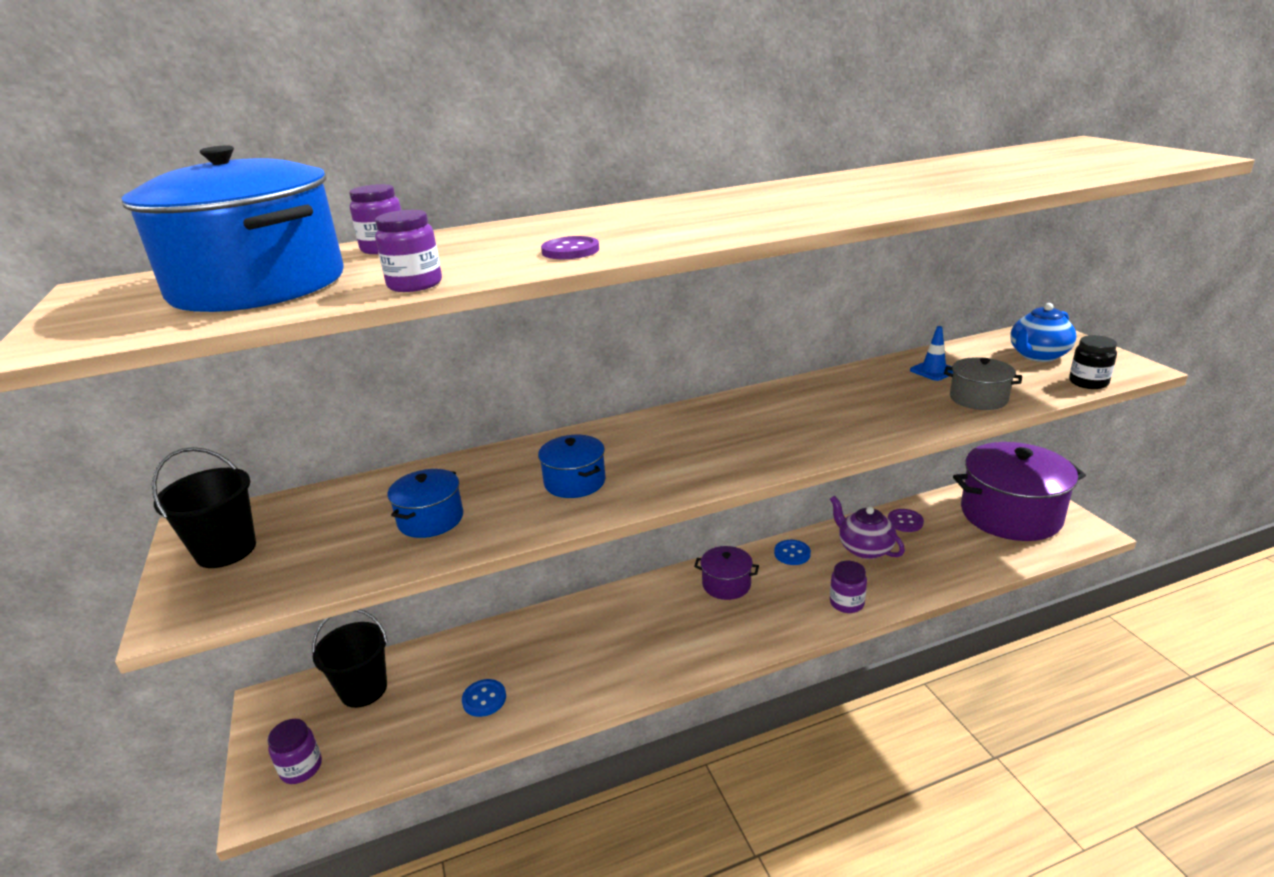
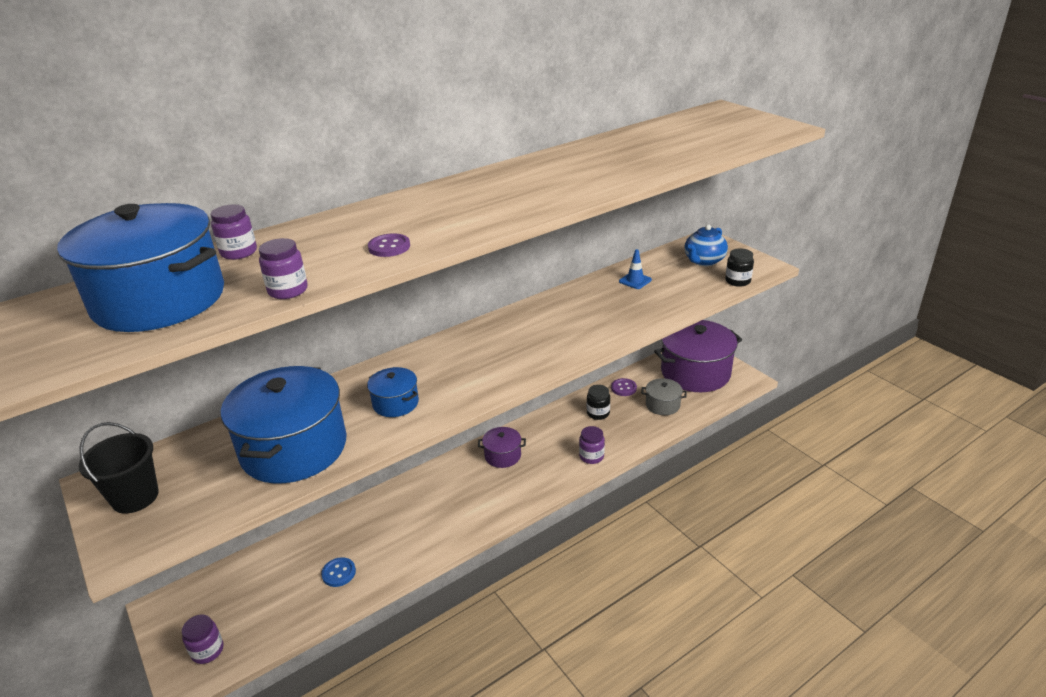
camera: 15 degrees left, 5 degrees up
(363, 689) = (238, 584): black bucket -> none
(430, 519) = (294, 448): blue pot -> blue pot, size x2.12
(792, 553) = (546, 424): blue button -> none
(864, 549) = (598, 413): purple teapot -> black jar
(978, 398) = (668, 301): grey pot -> grey pot (662, 405)

